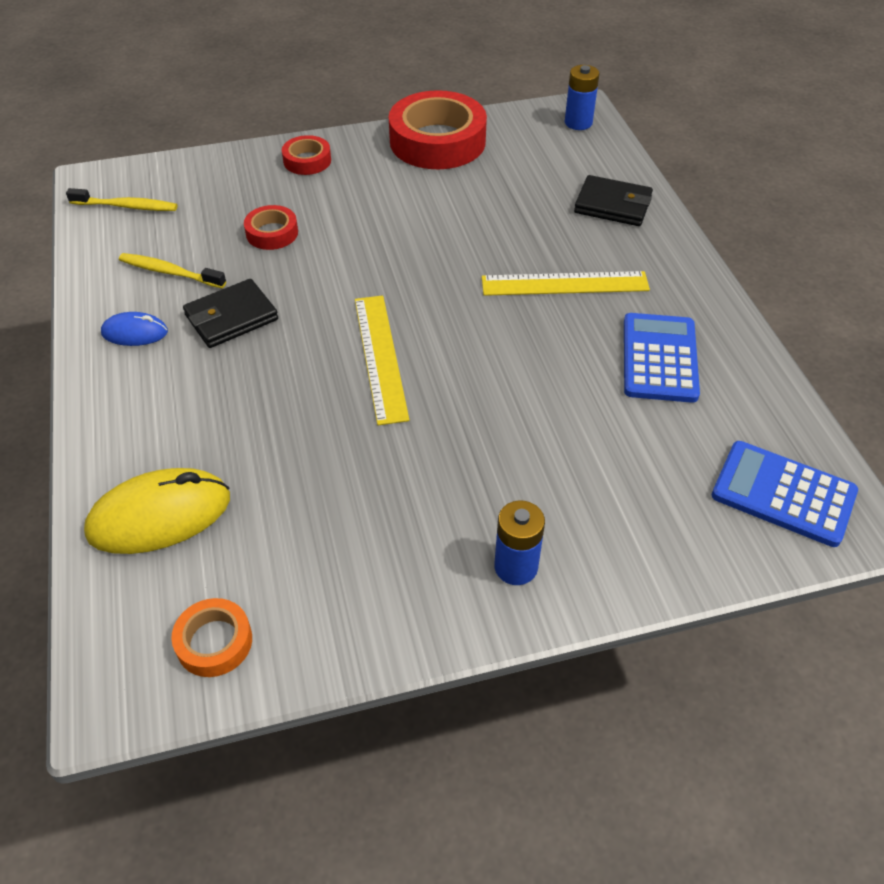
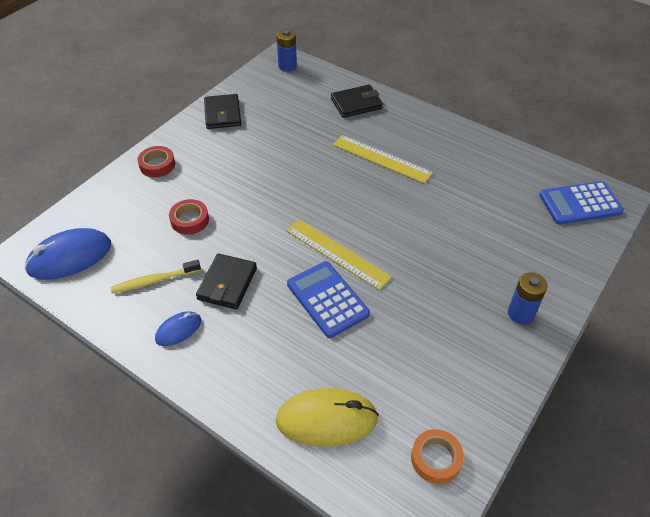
camera: 40 degrees left, 0 degrees up
(126, 206) = (70, 257): yellow toothbrush -> blue mouse
(159, 515) = (326, 419): yellow mouse -> yellow mouse turned 60 degrees clockwise
(437, 141) = (222, 114): red tape -> black wallet
(564, 284) = (381, 159): yellow ruler -> yellow ruler turned 75 degrees clockwise
(659, 358) = (465, 171): blue calculator -> blue calculator (327, 299)

